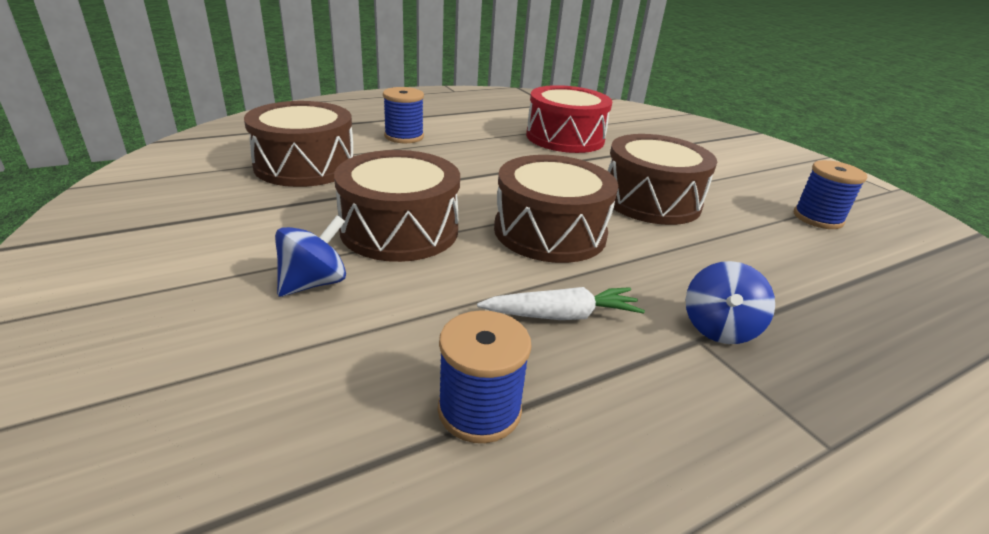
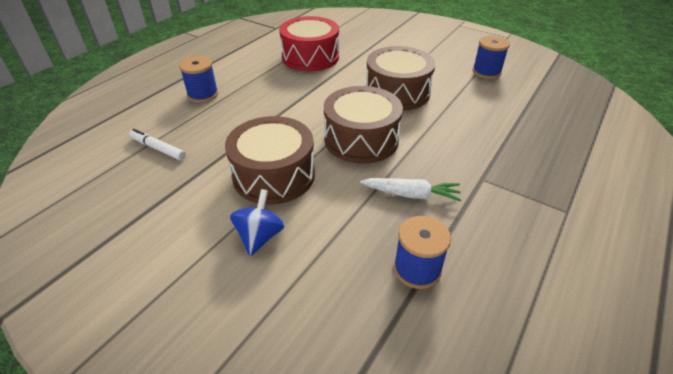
camera: 25 degrees left, 10 degrees up
(305, 166) = (158, 148): brown drum -> white marker
(561, 315) = (411, 194): white carrot -> white carrot turned 45 degrees clockwise
(718, 328) = (486, 167): blue spinning top -> none

